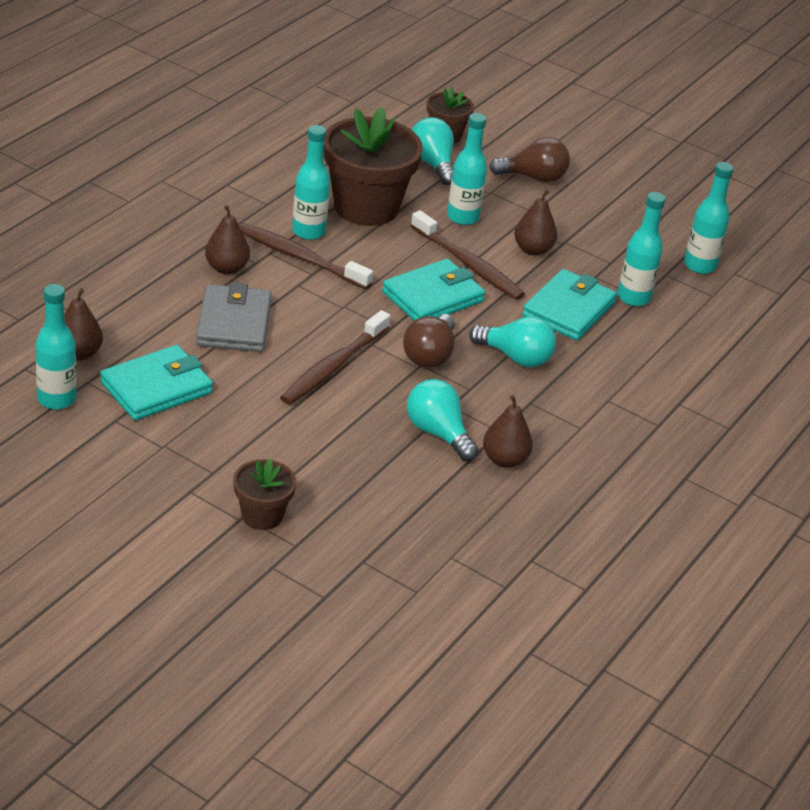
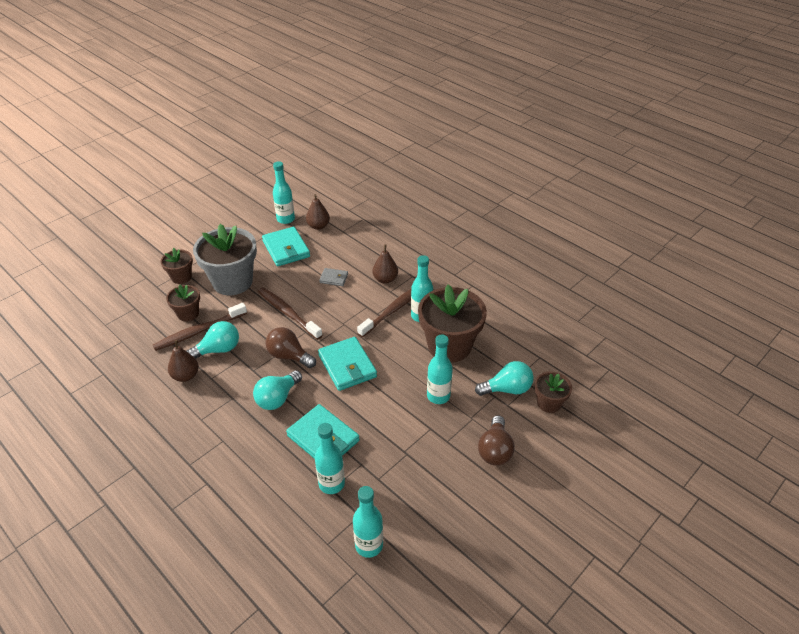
camera: 105 degrees right, 5 degrees up
(234, 323) = (334, 278): grey wallet -> grey wallet, size x0.52
(264, 444) = (232, 282): none -> grey flower pot
(362, 485) = (188, 313): none -> brown flower pot
(468, 264) = (381, 390): brown toothbrush -> brown toothbrush (199, 331)
(533, 250) = (397, 431): brown pear -> none

